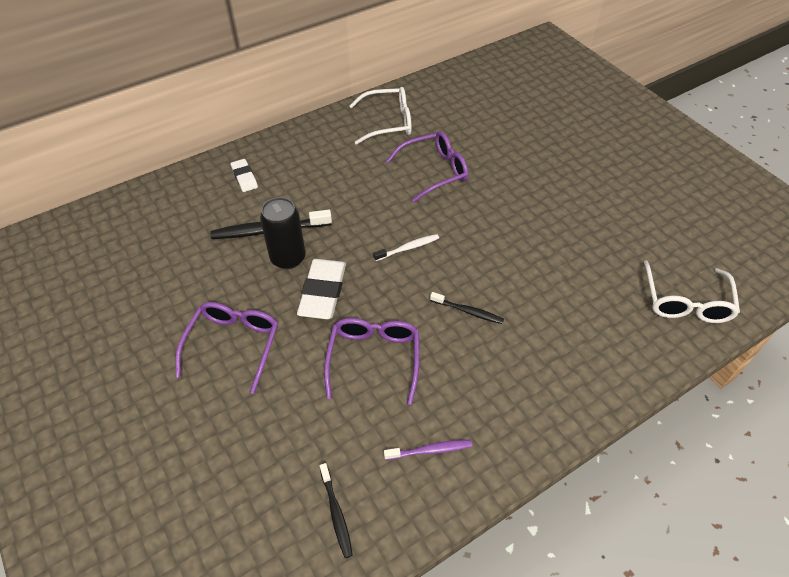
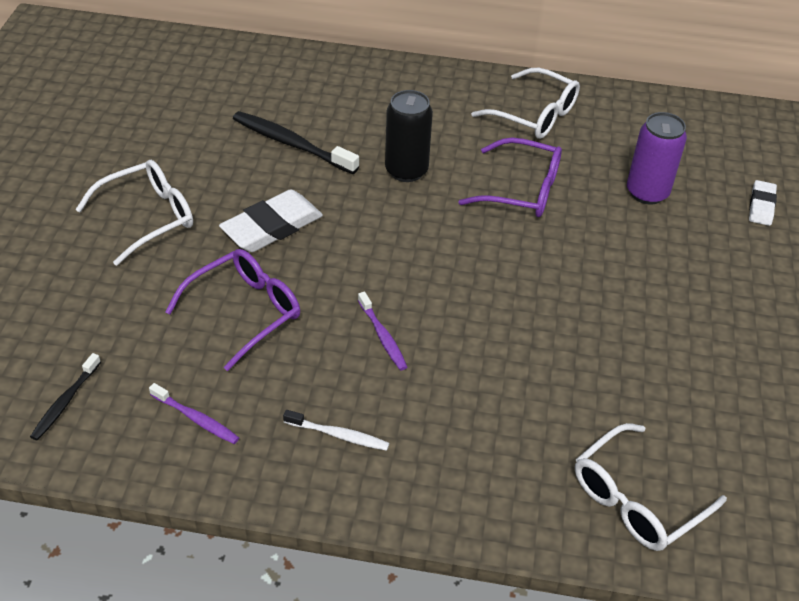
camera: 40 degrees right, 5 degrees down
(233, 345) = (148, 217): purple glasses -> white glasses
(244, 177) = (327, 85): white eraser -> white eraser (761, 206)
(288, 258) = (278, 178): black can -> black can (406, 170)
(408, 248) = (399, 242): white toothbrush -> white toothbrush (339, 435)
(468, 311) = (383, 336): black toothbrush -> purple toothbrush
(495, 132) = (647, 192): none -> purple can

